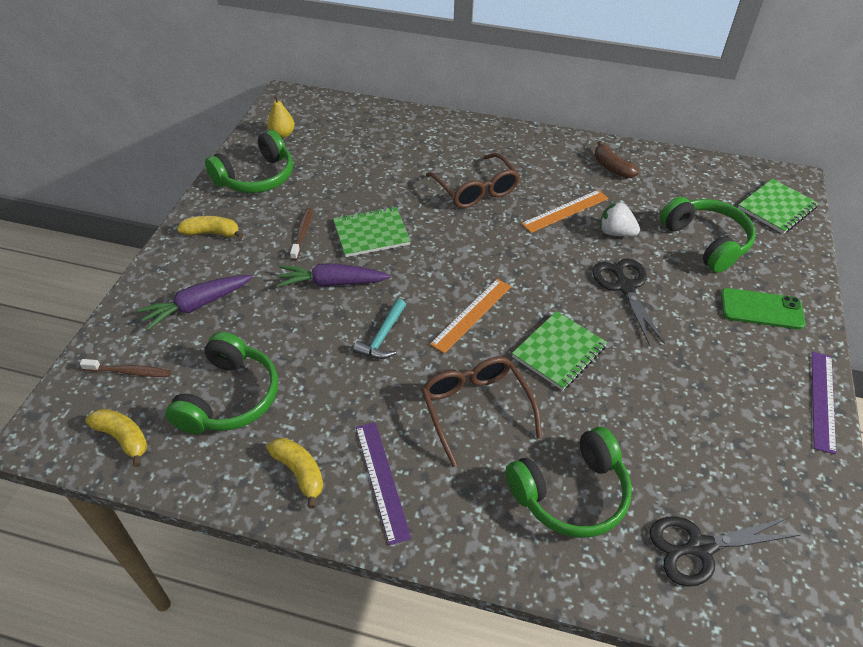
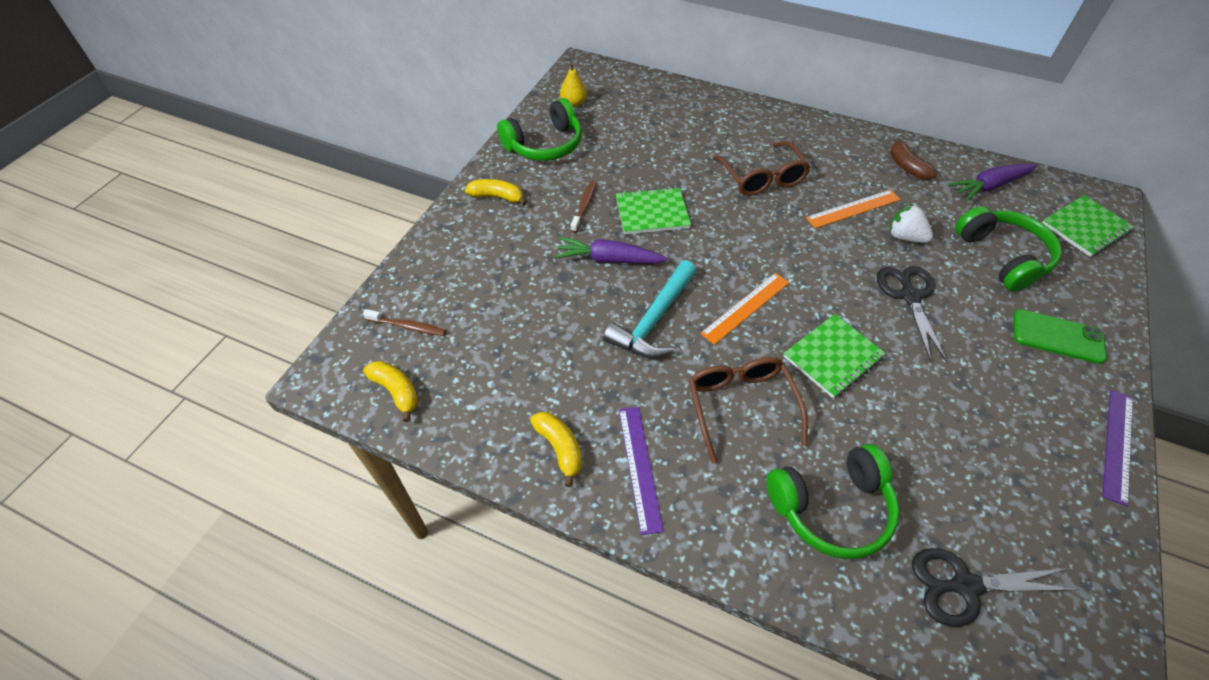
camera: 10 degrees right, 5 degrees up
(197, 305) = (477, 268): purple carrot -> purple carrot (989, 186)
(229, 397) = (499, 364): green headphones -> none
(383, 337) = (654, 320): turquoise hammer -> turquoise hammer, size x1.63

